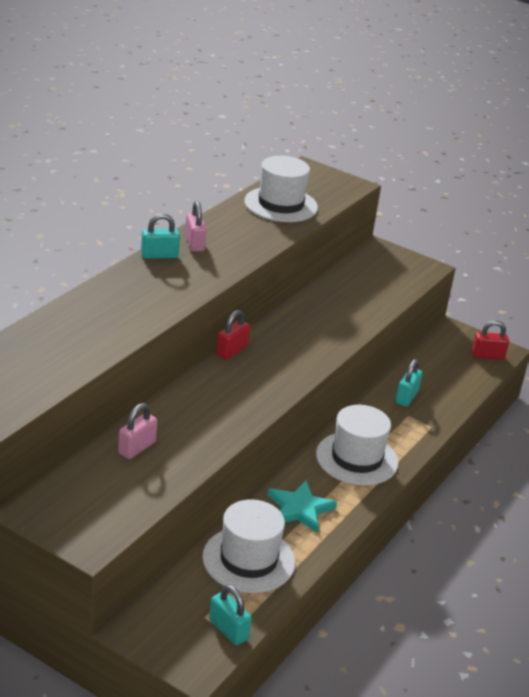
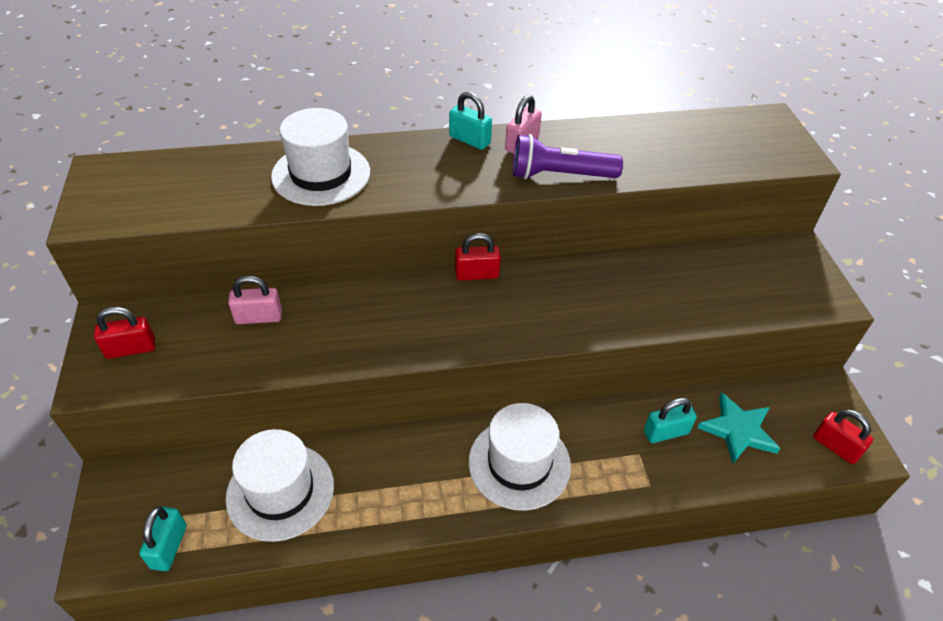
camera: 50 degrees right, 15 degrees up
(82, 513) = (131, 349): none -> red padlock
(245, 251) = (560, 175): none -> purple flashlight
(281, 204) = (677, 144): white hat -> white hat (321, 174)
(299, 509) = (393, 475): turquoise star -> turquoise star (738, 430)

